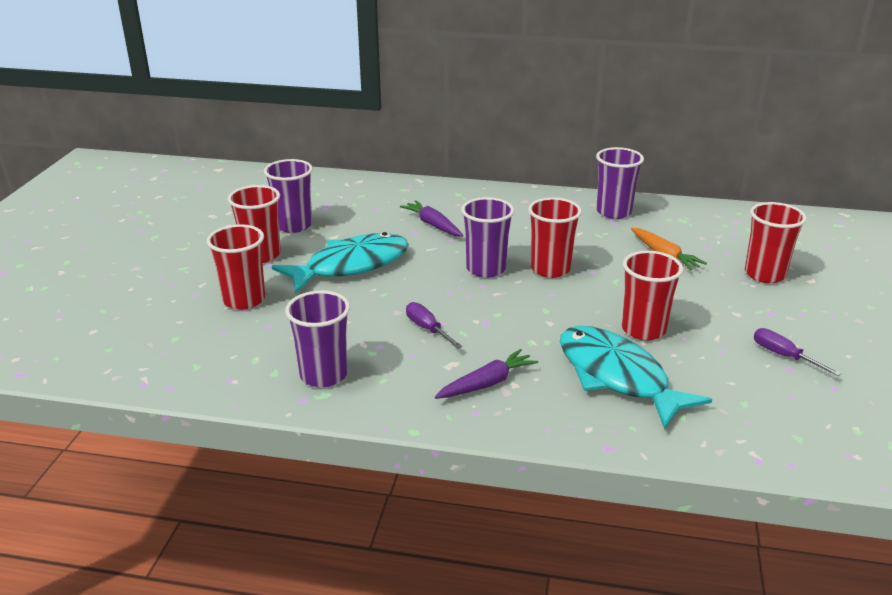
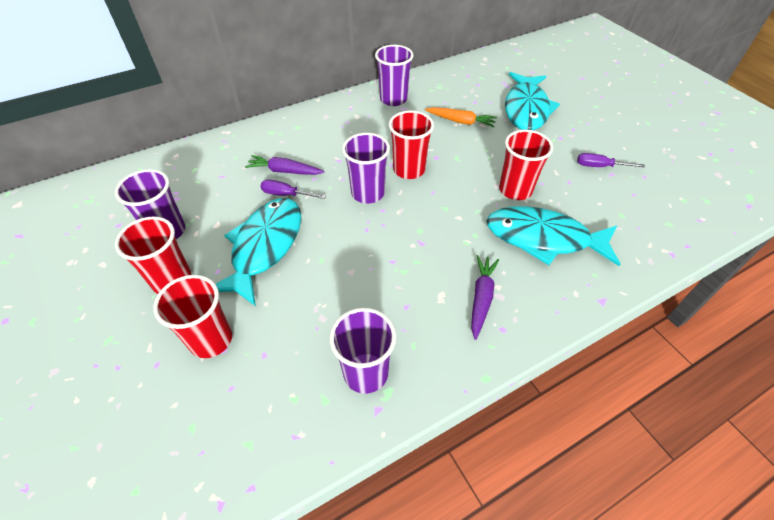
camera: 40 degrees left, 20 degrees up
(427, 329) = (390, 274): purple screwdriver -> purple screwdriver (286, 194)
(764, 274) = (526, 109): red cup -> turquoise fish

